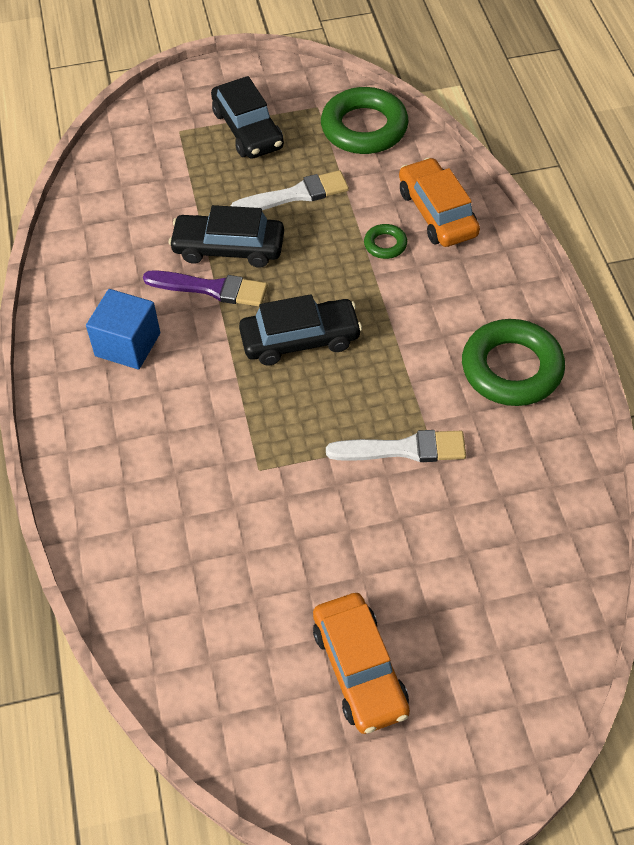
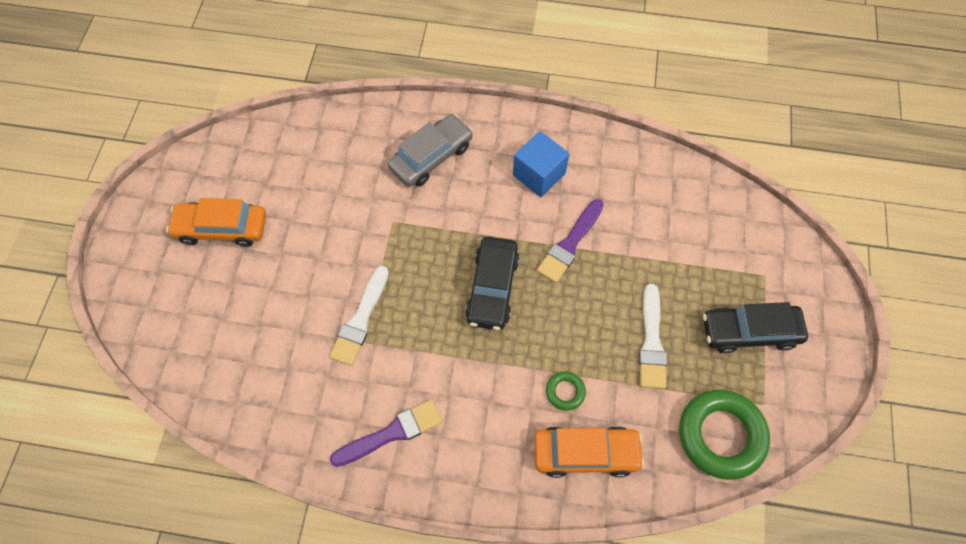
camera: 110 degrees right, 10 degrees up
(144, 464) = (431, 157): none -> grey car
(228, 248) = (608, 269): black car -> none
(511, 368) = (391, 433): green ring -> purple brush

